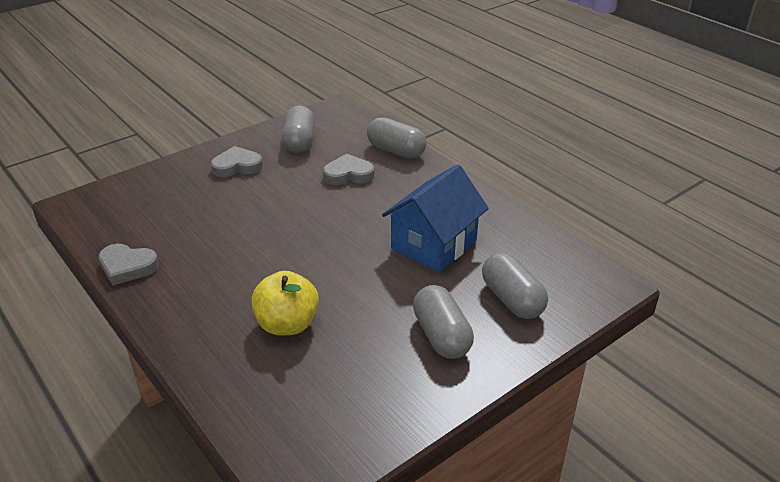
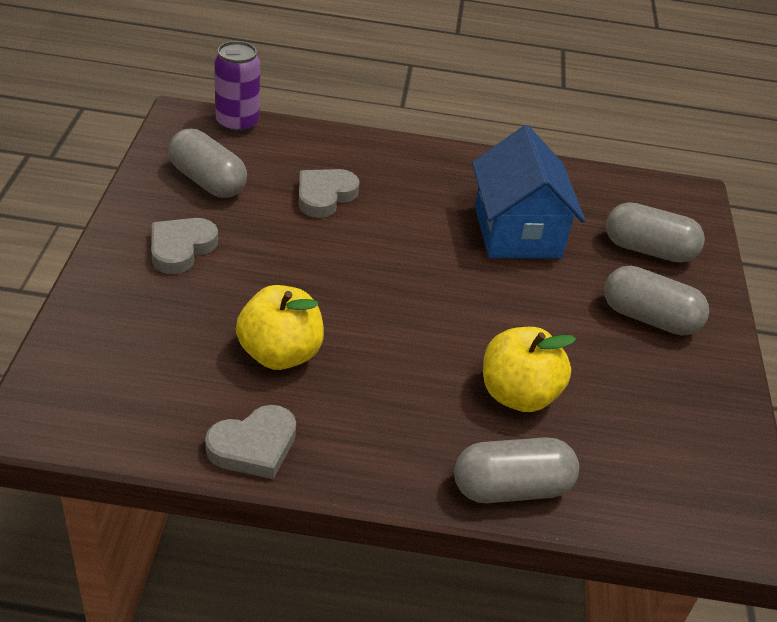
camera: 50 degrees left, 5 degrees up
(203, 235) = (280, 354): none -> yellow apple
(360, 120) = (237, 123): none -> purple can
(396, 151) = (332, 144): grey capsule -> grey capsule (511, 488)

